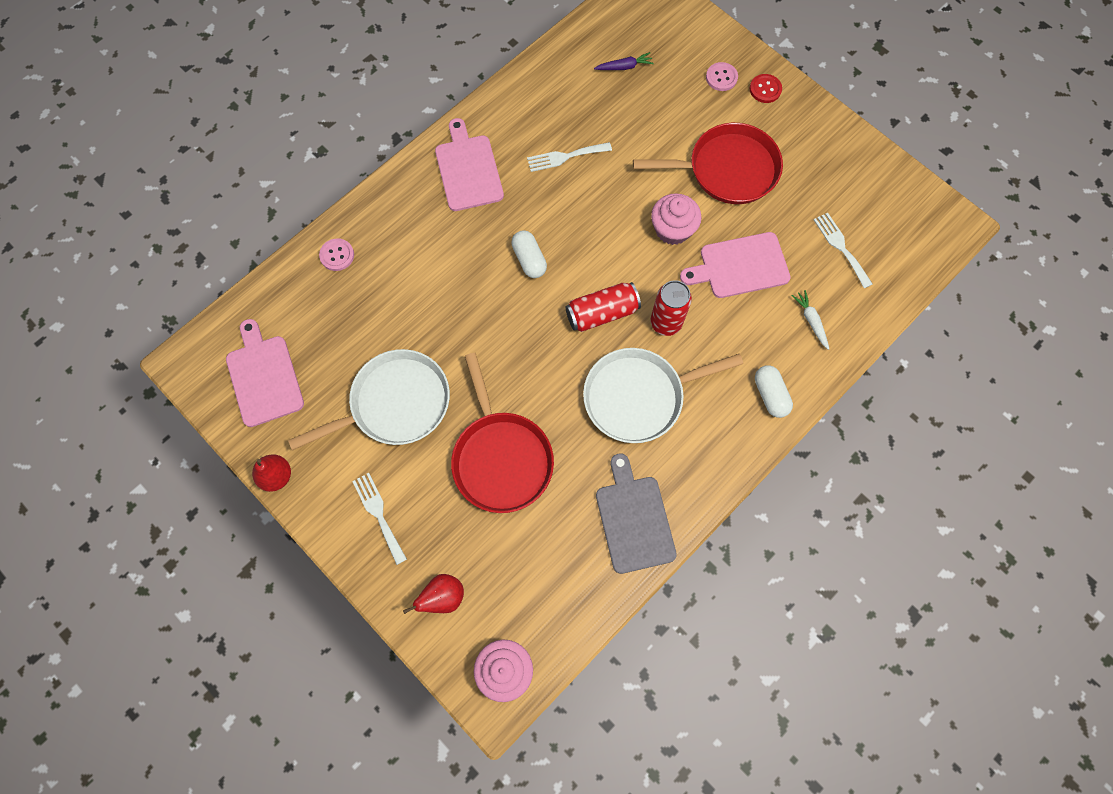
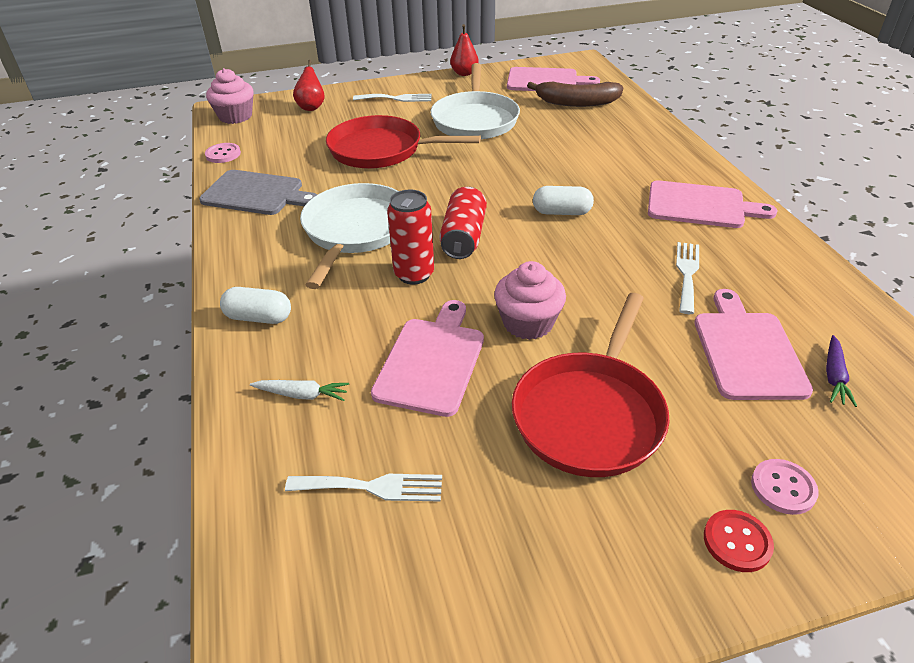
camera: 120 degrees right, 30 degrees down
(311, 324) = (576, 103): none -> brown banana
(337, 255) = (637, 123): pink button -> pink button (223, 154)
(627, 109) = (747, 351): none -> pink cutting board

